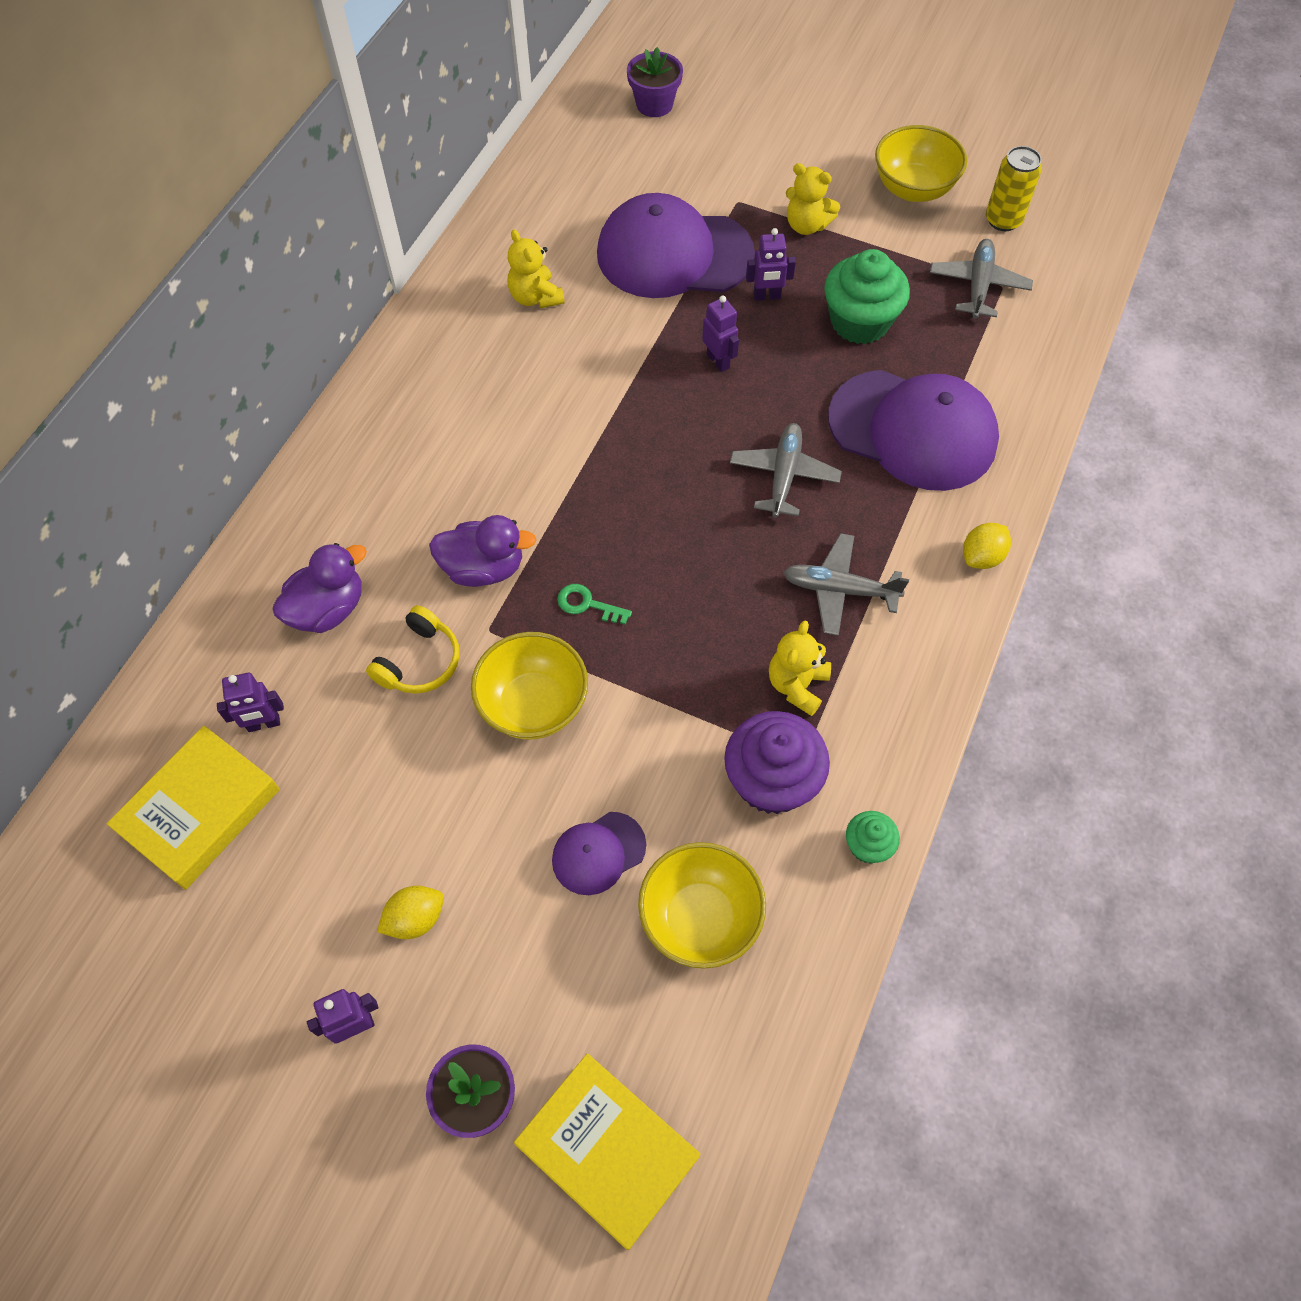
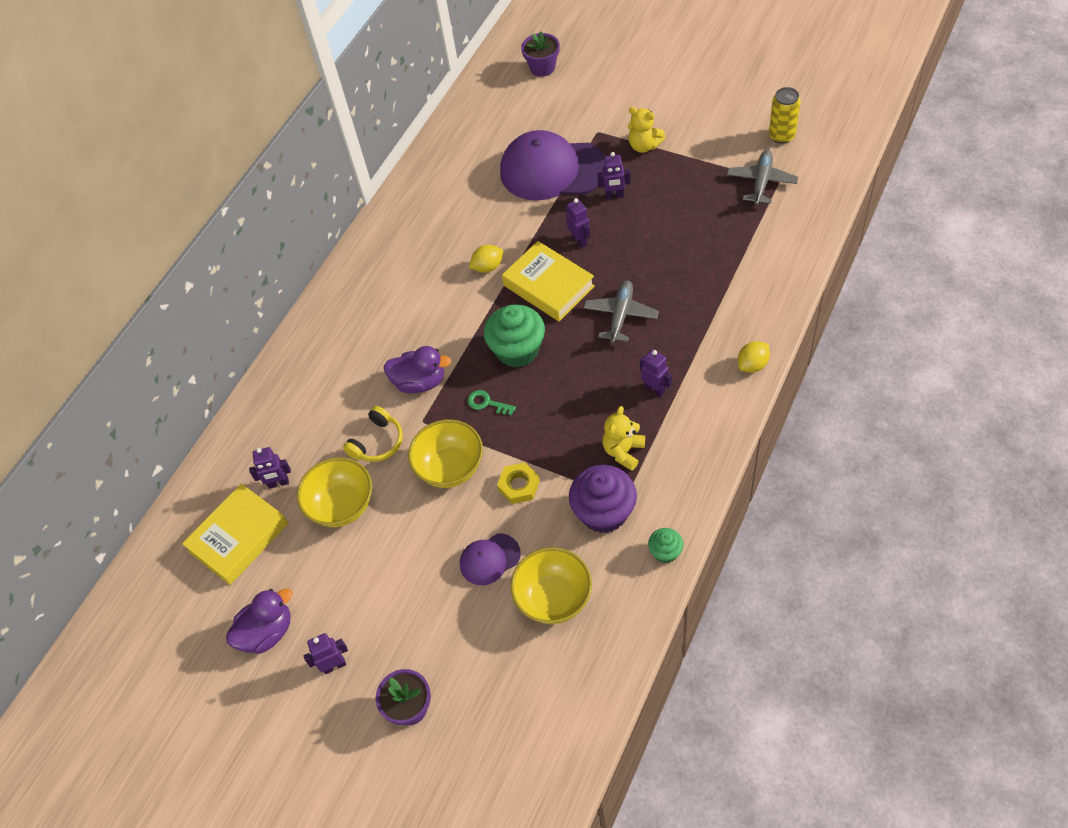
camera: 10 degrees right, 5 degrees down
(328, 609) = (319, 411): purple duck -> purple duck (267, 632)
(415, 919) = (372, 601): yellow lemon -> yellow lemon (488, 267)
(535, 297) = (458, 203): yellow teddy bear -> none
(607, 1151) = (490, 738): yellow book -> yellow book (548, 286)
(640, 736) = (519, 486): none -> yellow nut
(839, 590) = (655, 389): grey plane -> purple robot
(859, 322) = (677, 210): green cupcake -> green cupcake (517, 350)
(913, 189) = (719, 117): yellow bowl -> yellow bowl (342, 506)
(913, 430) = (710, 282): purple cap -> none

